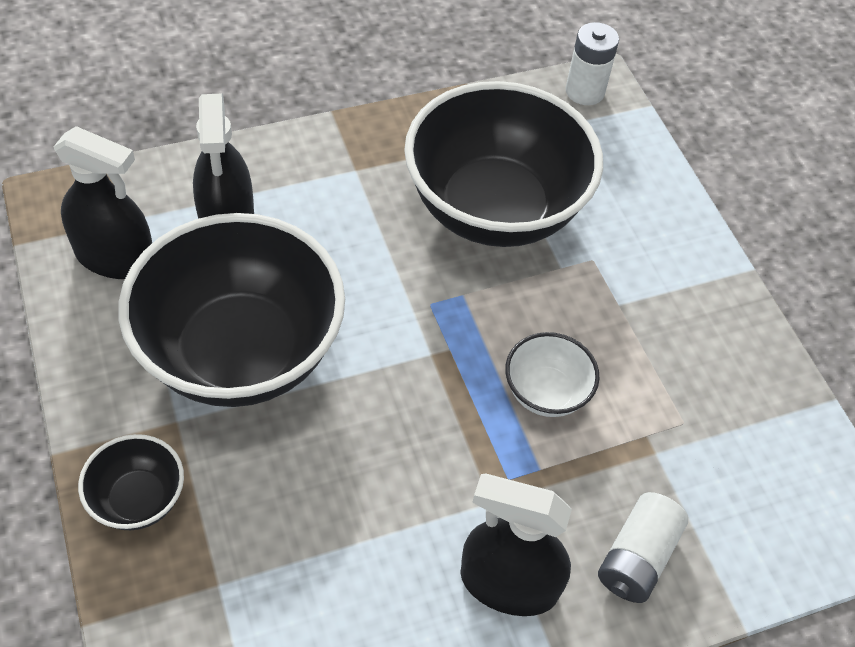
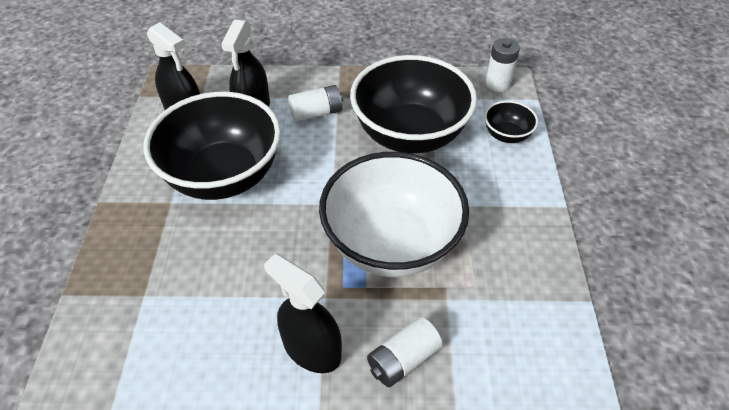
camera: 25 degrees right, 5 degrees down
(138, 499) = (127, 237): black bowl -> black bowl (506, 135)
(334, 206) = (316, 113): none -> white battery
(546, 393) = (391, 244): white bowl -> white bowl, size x2.28

